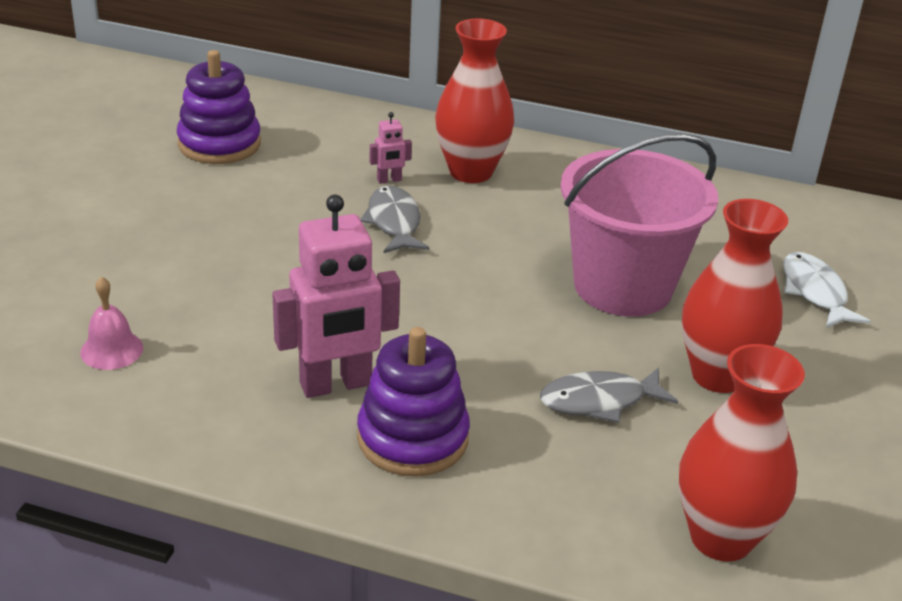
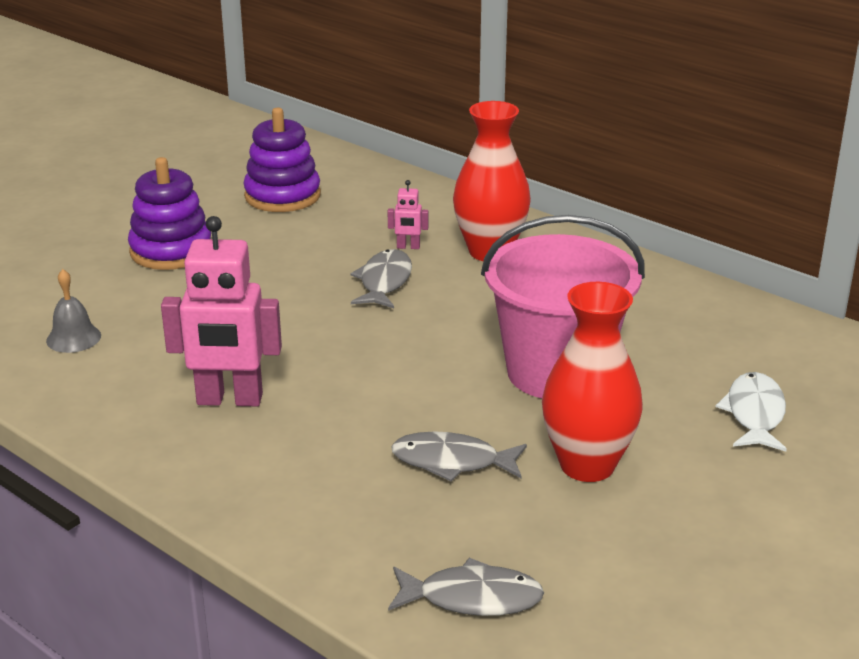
camera: 25 degrees right, 5 degrees down
(111, 350) = (73, 338): pink bell -> grey bell
(412, 438) = (260, 454): purple stacking toy -> purple stacking toy (171, 251)
(721, 538) = (472, 598): red vase -> grey fish

